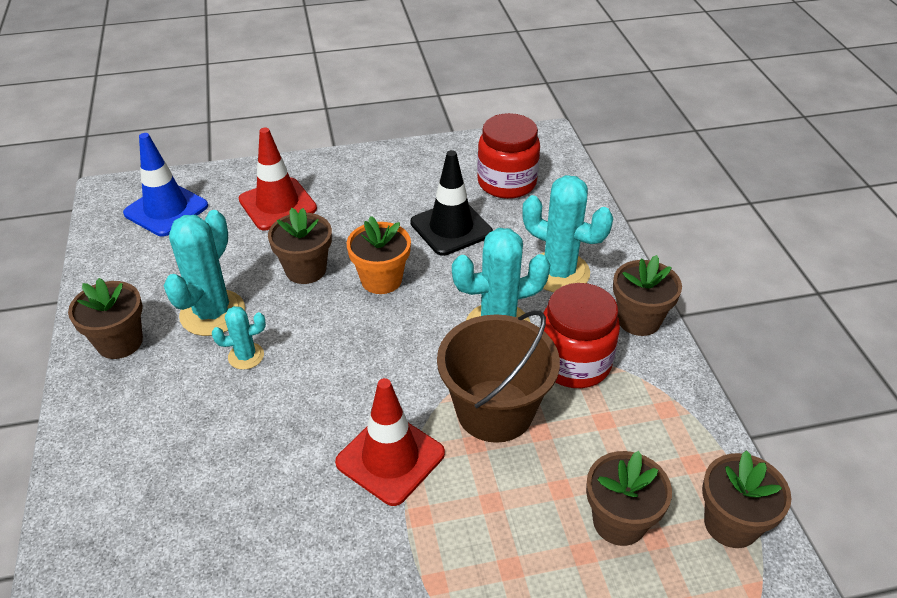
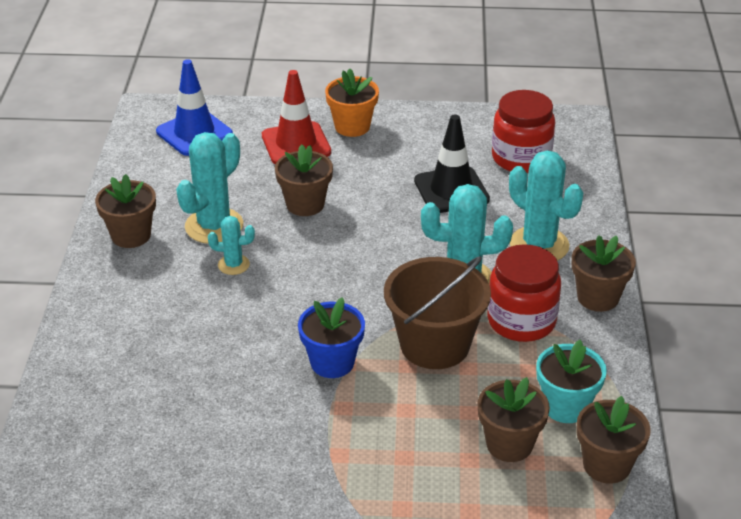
camera: 15 degrees right, 5 degrees down
(381, 279) = (371, 224): orange flower pot -> orange flower pot (352, 126)
(390, 458) = (332, 362): red traffic cone -> blue flower pot
(659, 458) = (566, 406): none -> turquoise flower pot

